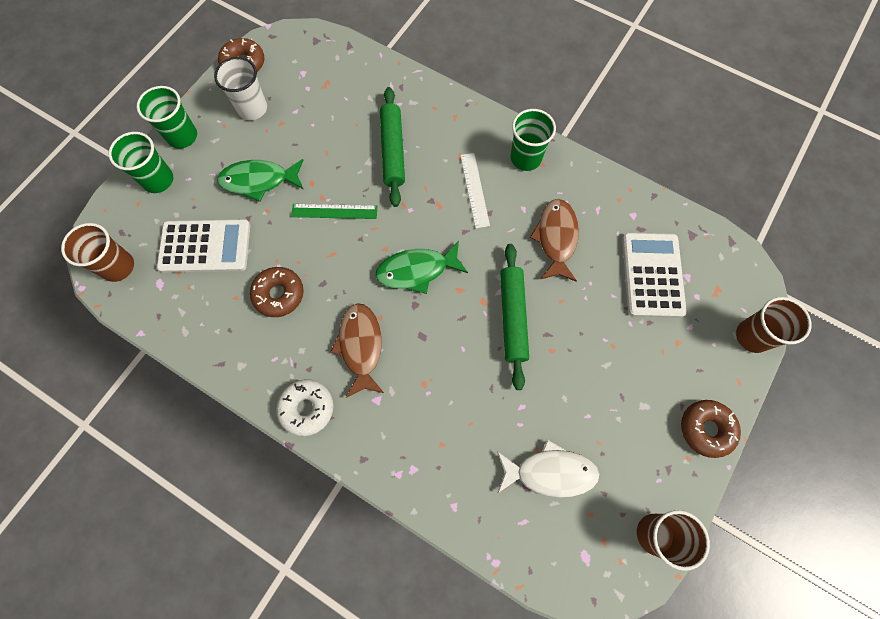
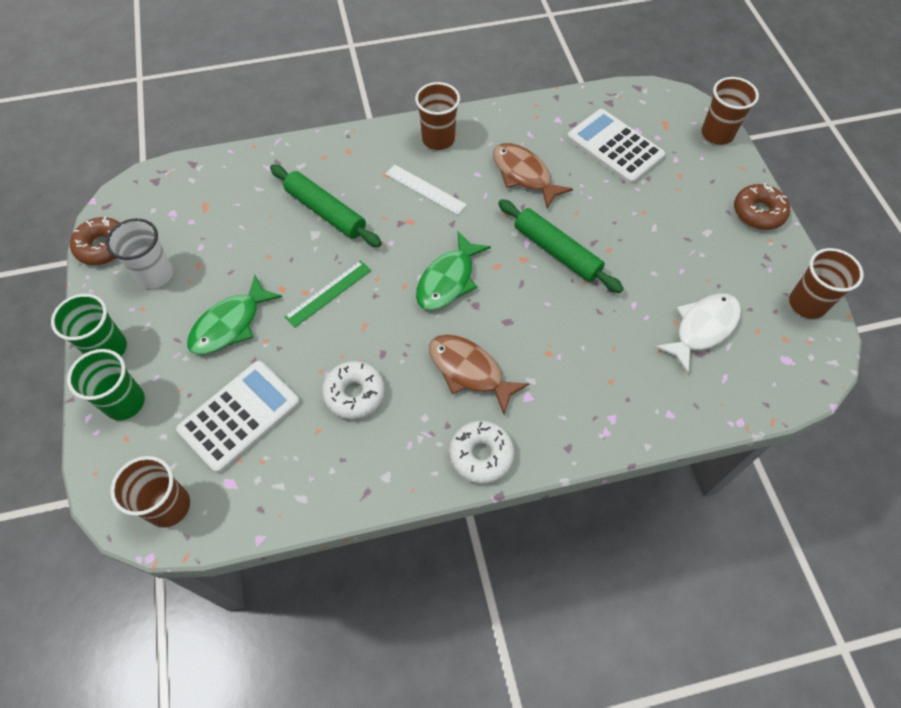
camera: 45 degrees left, 10 degrees down
(279, 294) = (354, 394): brown donut -> white donut
(525, 158) = (438, 139): green cup -> brown cup

